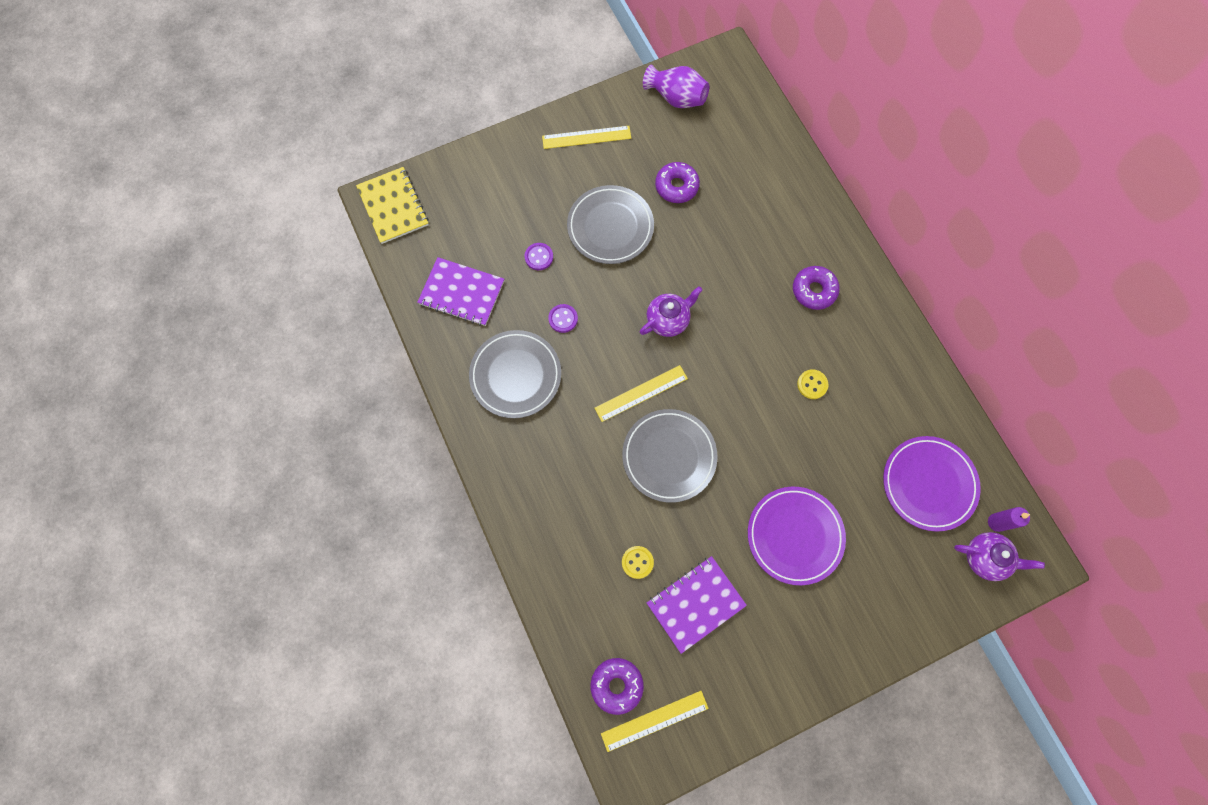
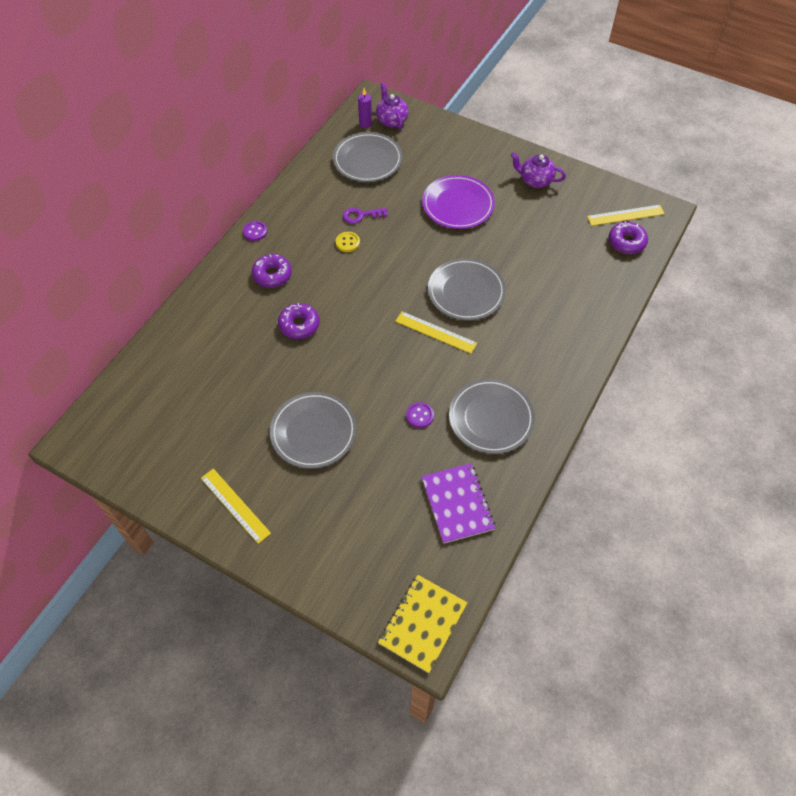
camera: 125 degrees left, 15 degrees down
(539, 257) = (380, 467): purple button -> purple button (255, 231)
(637, 562) = (549, 271): yellow button -> none
(654, 720) = (625, 215): yellow ruler -> yellow ruler turned 45 degrees counterclockwise
(668, 320) = (365, 347): purple teapot -> purple teapot (535, 180)
(676, 98) = (145, 458): purple vase -> none
(676, 186) = (240, 407): purple donut -> purple donut (299, 325)
(695, 604) = (544, 230): purple notebook -> none
(843, 422) = (361, 215): none -> purple key
(928, 484) = (367, 160): purple plate -> grey plate

